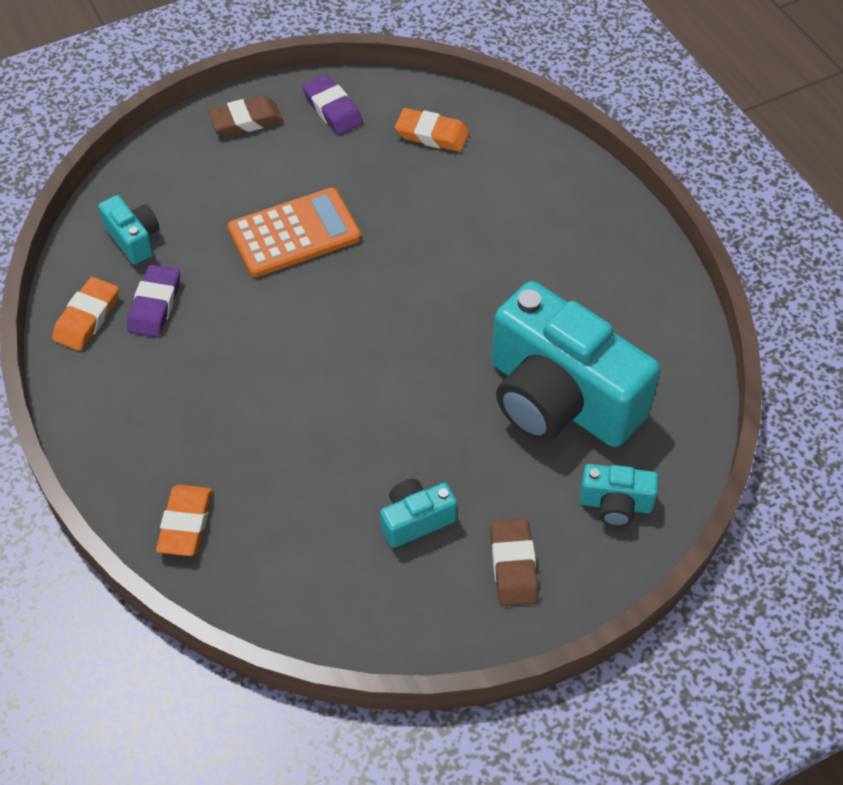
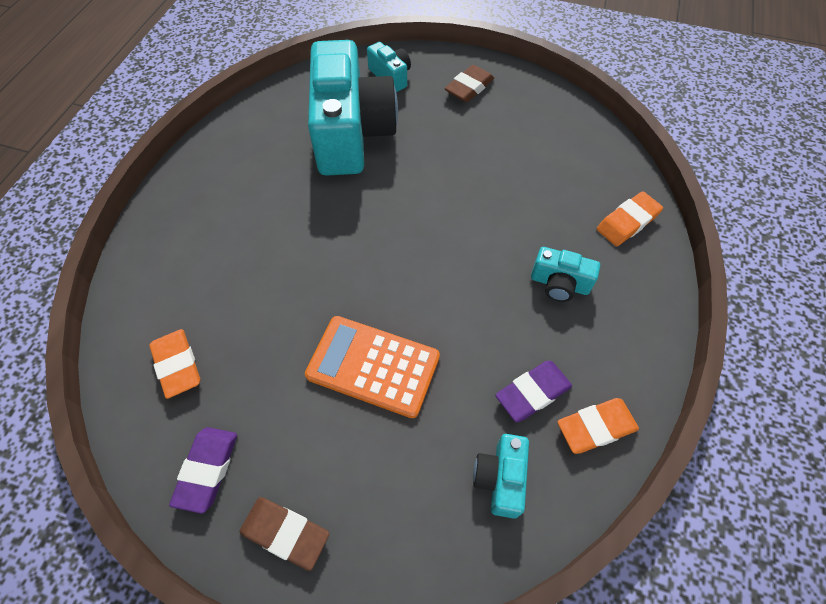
camera: 135 degrees left, 5 degrees up
(416, 520) = (494, 135): turquoise camera -> turquoise camera (559, 284)

